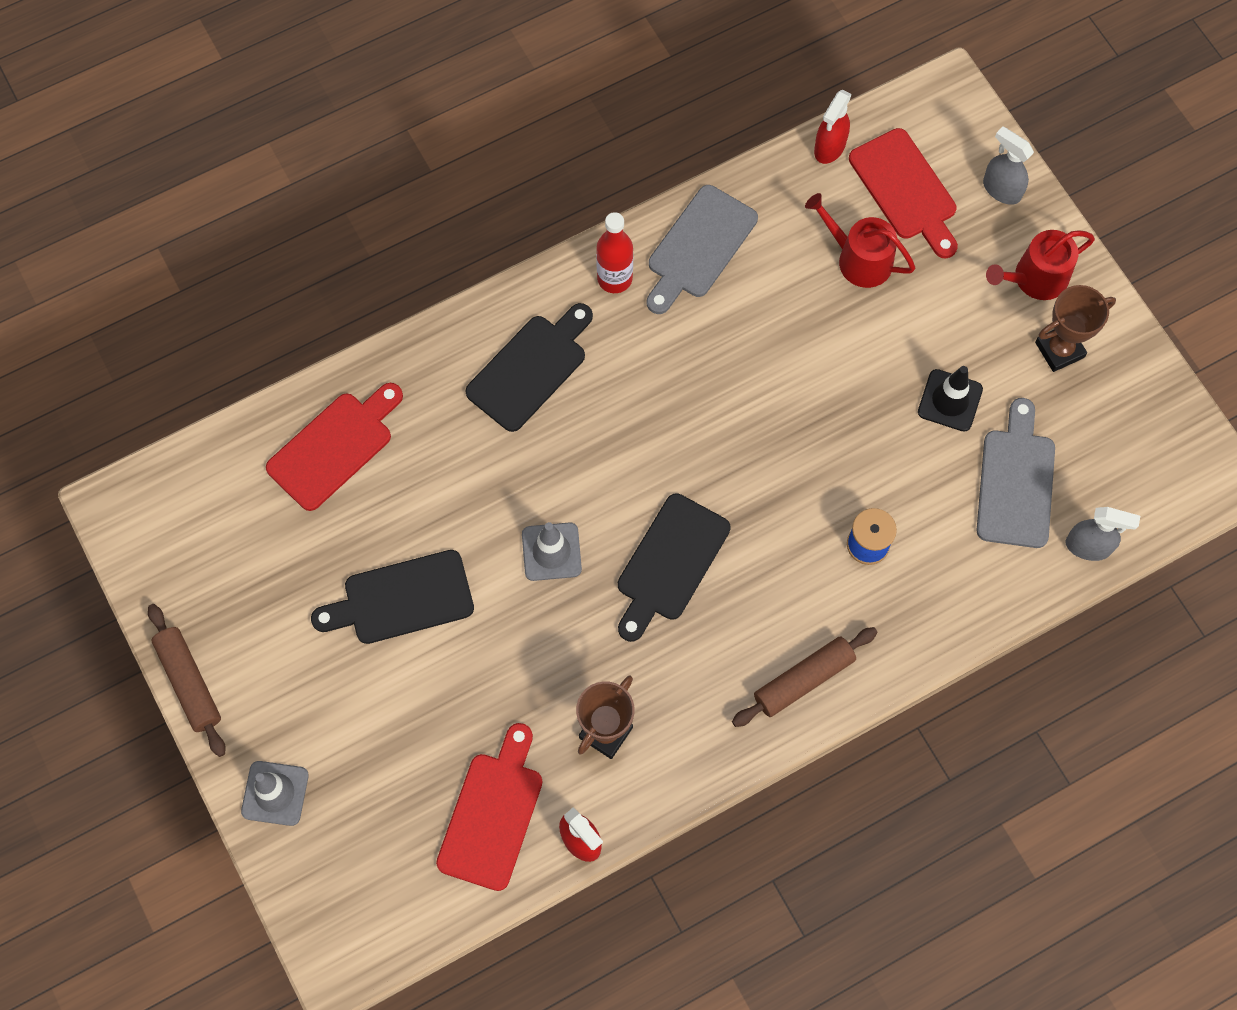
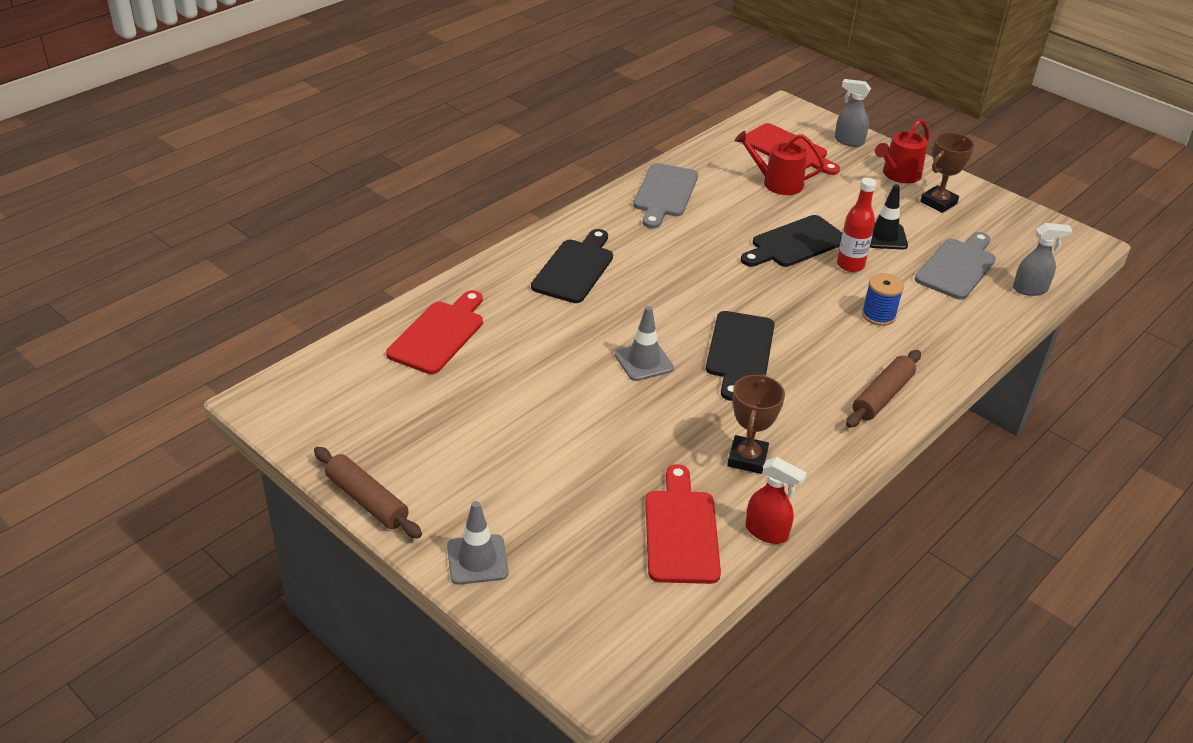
camera: 20 degrees left, 30 degrees down
(401, 599) = (535, 411): black cutting board -> black cutting board (795, 243)
(614, 278) = (613, 216): red bottle -> red bottle (850, 265)
(829, 148) = (725, 139): red spray bottle -> none
(1016, 482) = (957, 267): grey cutting board -> grey cutting board turned 45 degrees clockwise

